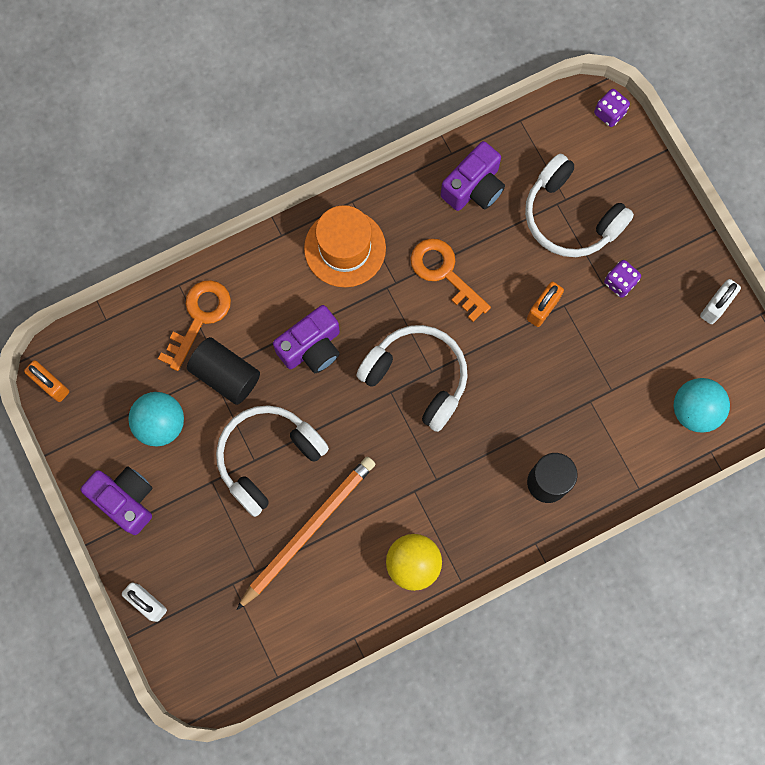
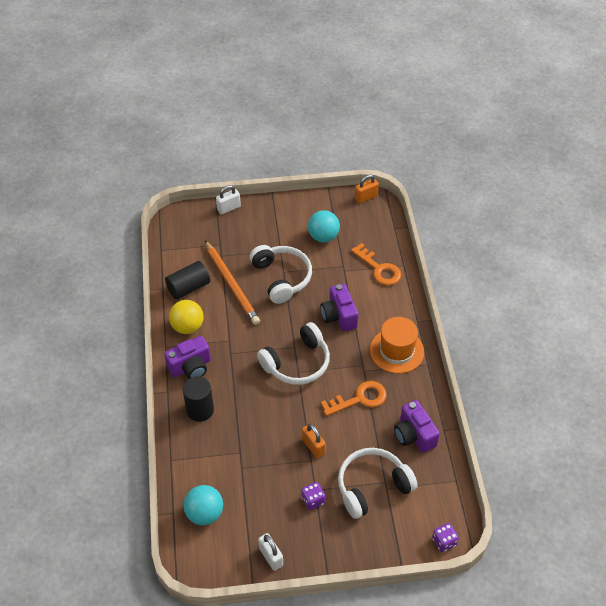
camera: 110 degrees right, 25 degrees down
(125, 500) = (288, 212): purple camera -> purple camera (191, 367)
(226, 375) = (339, 272): black cylinder -> black cylinder (188, 287)

